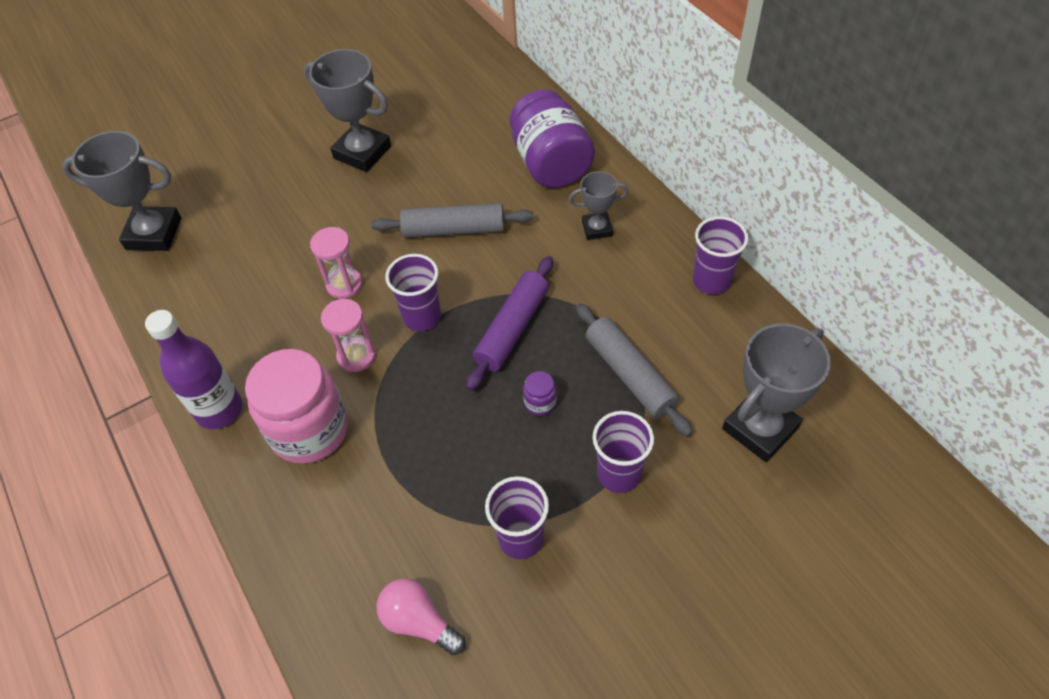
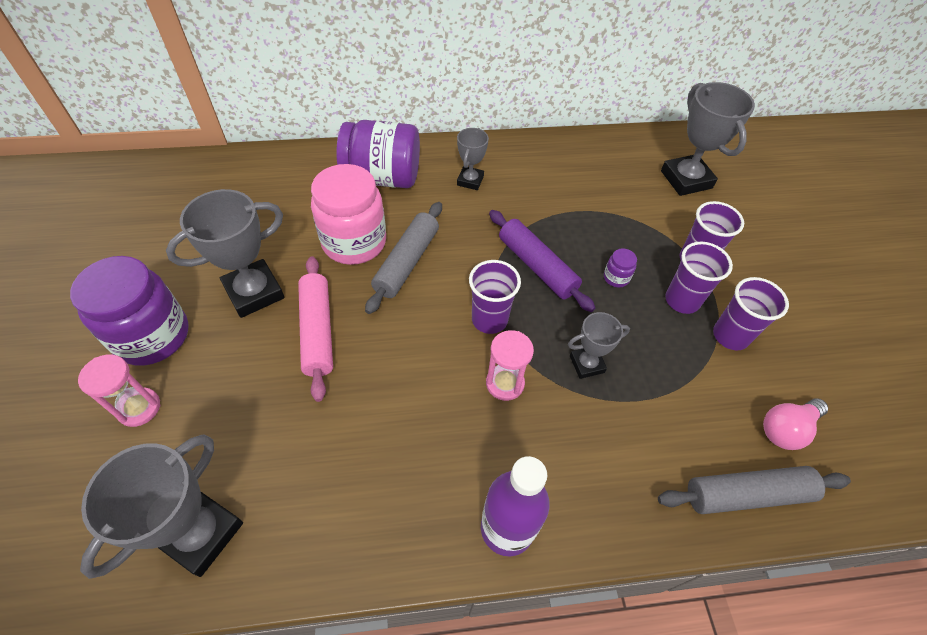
camera: 70 degrees left, 0 degrees up
(292, 122) = (152, 336): none -> purple jar
(309, 430) = (570, 450): pink jar -> pink jar (354, 242)
(344, 285) = (414, 364): pink hourglass -> pink hourglass (139, 408)
(345, 208) = (318, 331): none -> pink rolling pin
(411, 412) = (587, 364): none -> grey trophy
(630, 374) = (615, 220): grey rolling pin -> grey rolling pin (746, 494)
(711, 281) = (557, 148): purple cup -> purple cup (682, 300)

